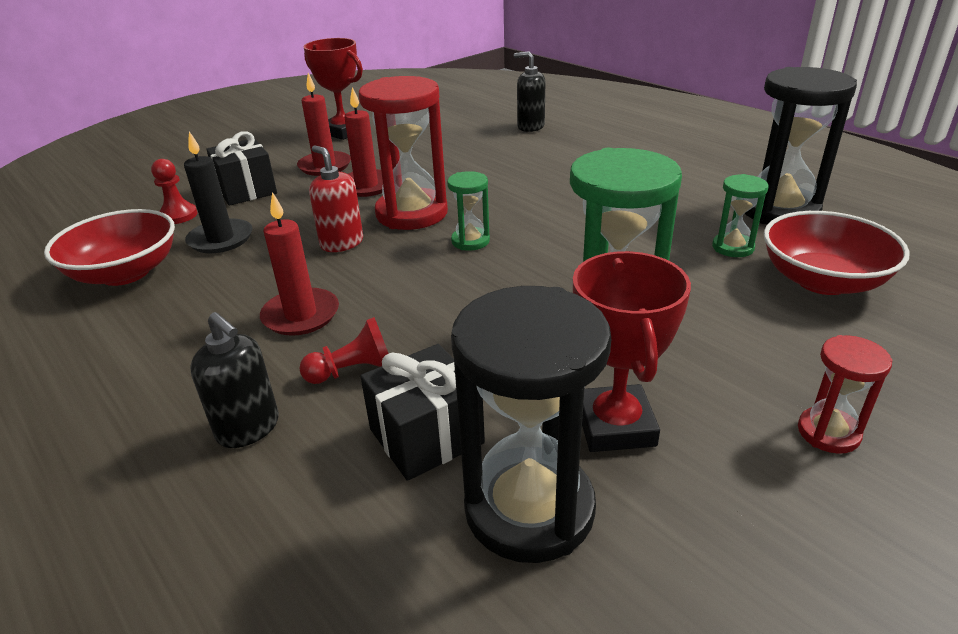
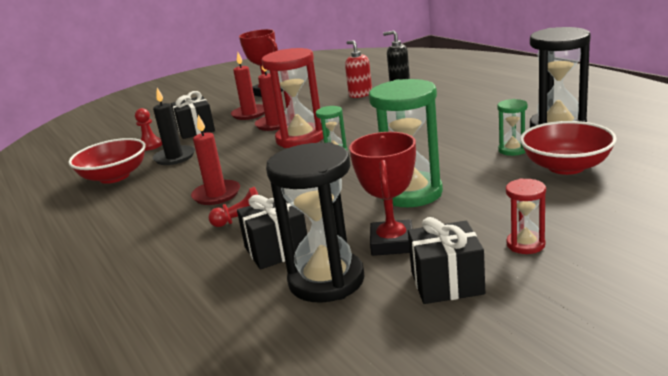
camera: 10 degrees right, 10 degrees down
(248, 428) = (175, 248): black soap dispenser -> none
(341, 243) = (250, 157): red soap dispenser -> red soap dispenser (360, 94)
(735, 516) = (447, 283): none -> black gift

